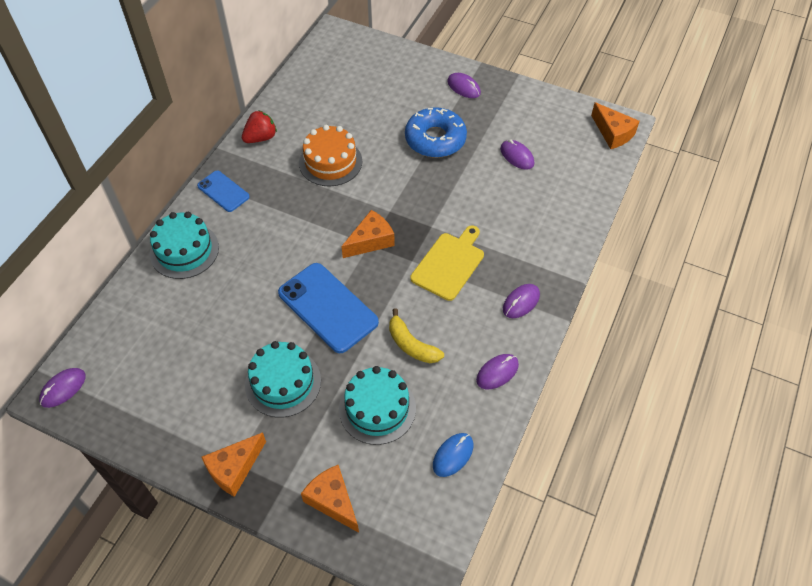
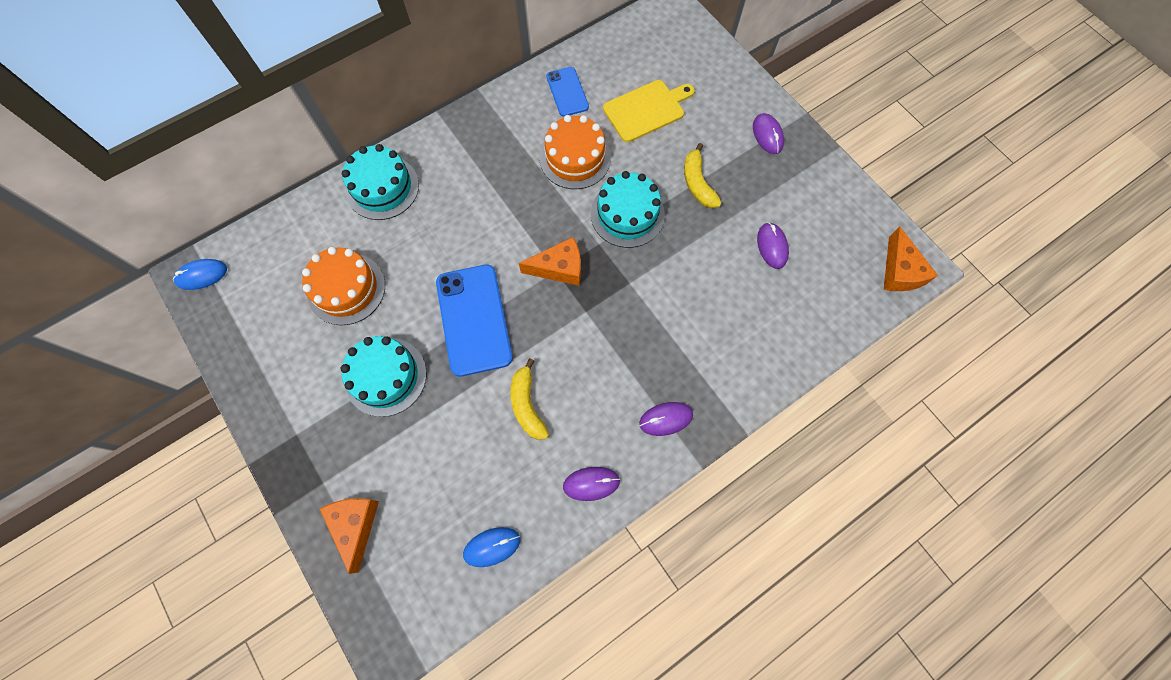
camera: 30 degrees right, 15 degrees up
(63, 388) = (202, 275): purple mouse -> blue mouse
(204, 336) = (346, 289): none -> orange cake
(223, 191) = (454, 141): blue phone -> blue phone (567, 92)
(234, 468) = (292, 440): orange cheese -> none
(261, 138) = (524, 97): red strawberry -> none
(377, 408) = (453, 454): turquoise cake -> turquoise cake (627, 214)
(435, 139) = (697, 183): blue donut -> yellow banana
(449, 264) = (620, 336): yellow cutting board -> yellow cutting board (646, 110)

